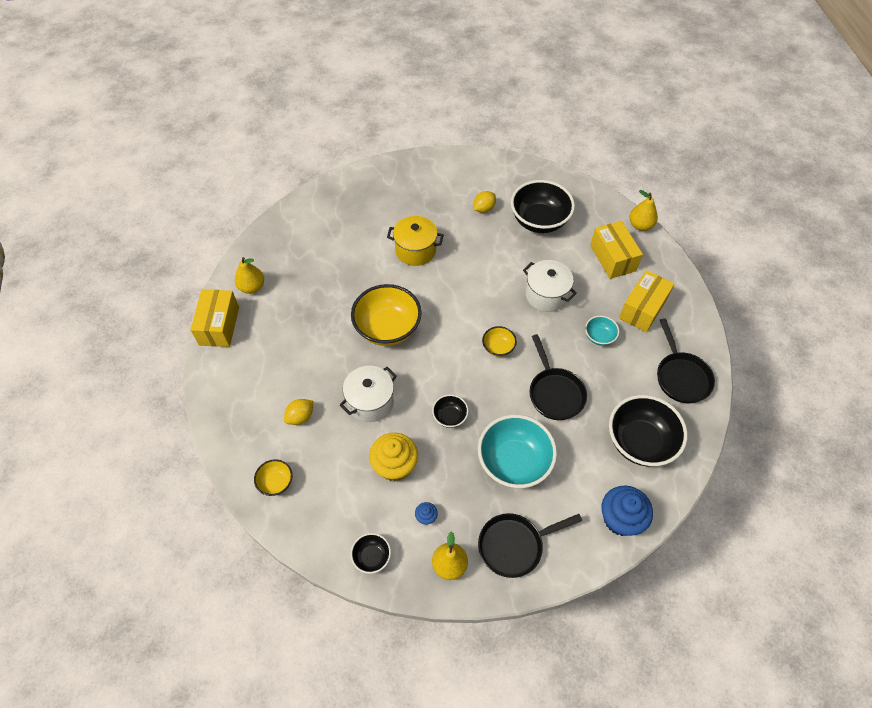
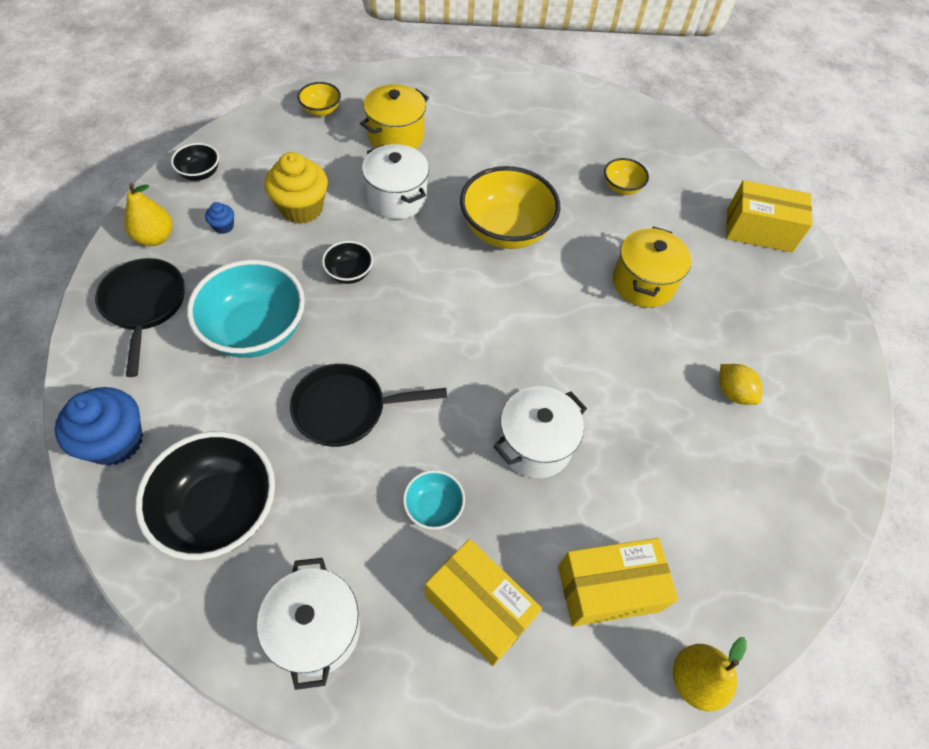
camera: 95 degrees right, 0 degrees up
(219, 326) = (538, 83): yellow box -> yellow box (759, 230)
(252, 287) = (592, 113): yellow pear -> none
(300, 417) = (396, 136): yellow lemon -> yellow pot
(498, 348) = (445, 352): yellow bowl -> yellow bowl (621, 187)
(539, 221) = (705, 476): black bowl -> none
(681, 376) = (316, 629): black pan -> white pot

